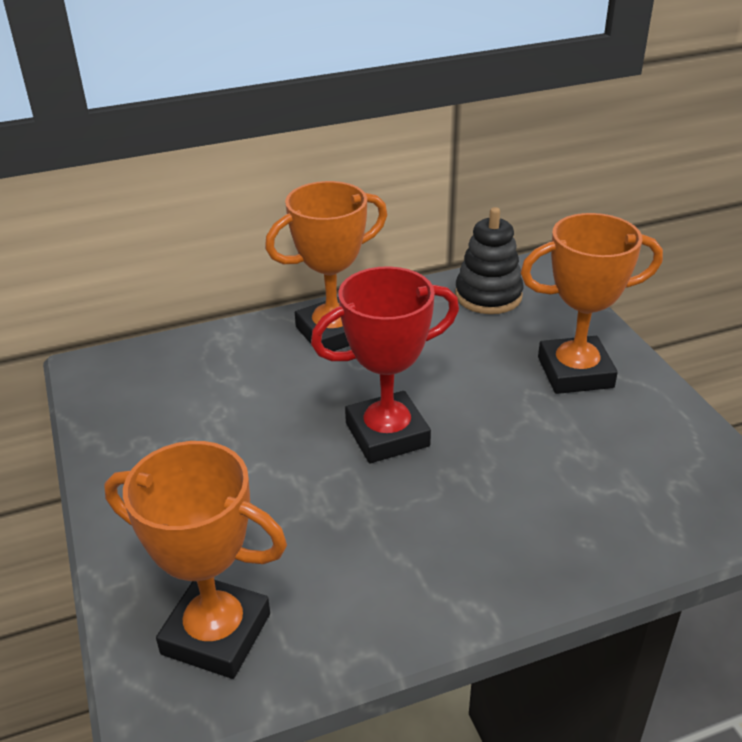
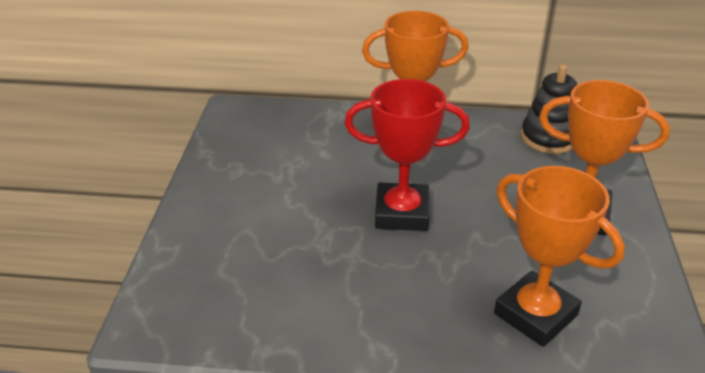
camera: 25 degrees right, 0 degrees up
(216, 633) = (204, 300): orange trophy -> orange trophy (535, 314)

